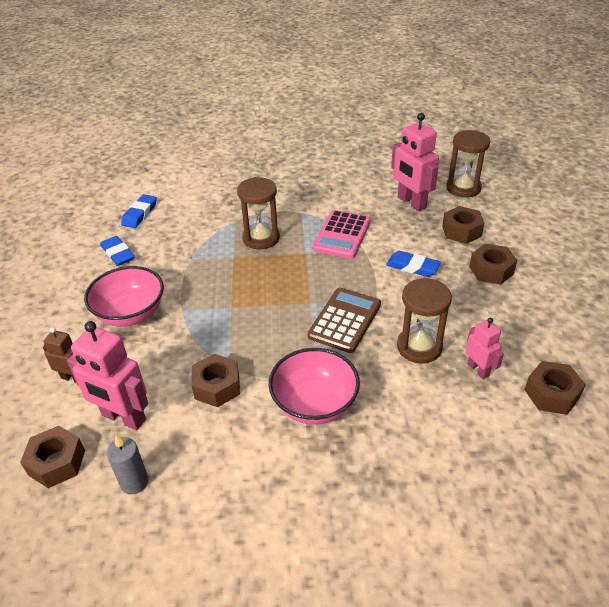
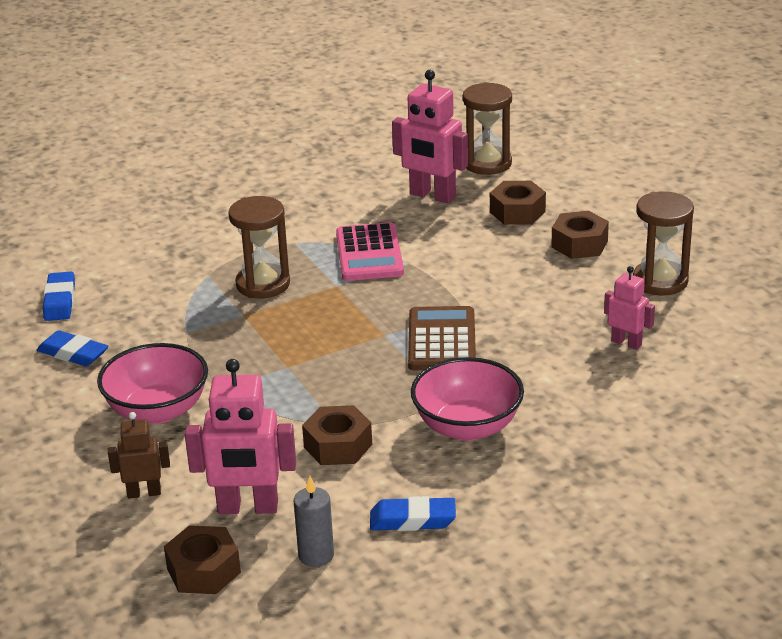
camera: 25 degrees left, 10 degrees down
(412, 267) = (484, 265): blue eraser -> blue eraser (412, 520)
(419, 347) = (547, 341): brown hourglass -> brown hourglass (660, 281)
(551, 394) = (716, 342): brown nut -> none

